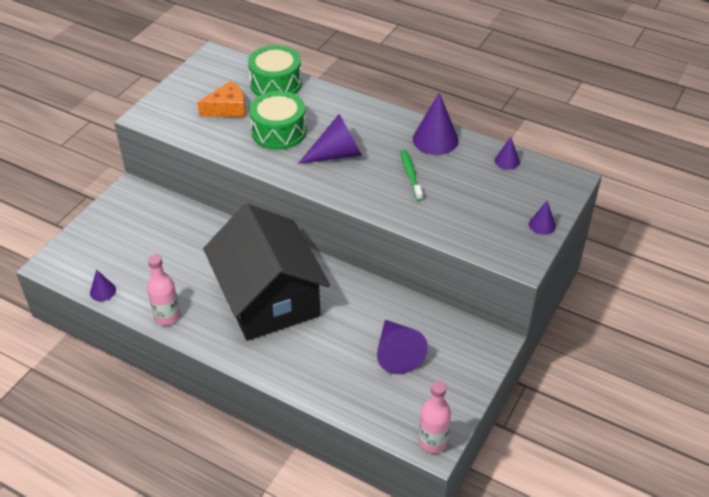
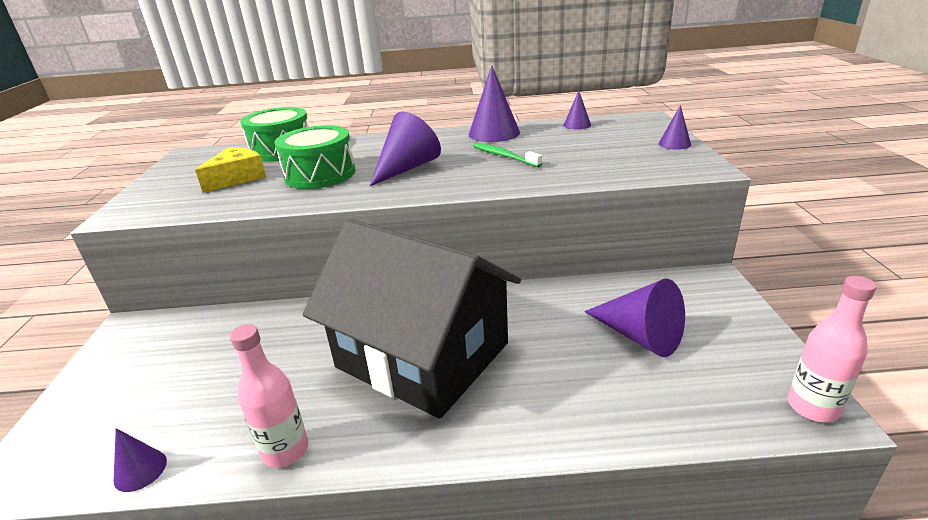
camera: 30 degrees left, 15 degrees down
(227, 108) = (237, 178): orange cheese -> yellow cheese

